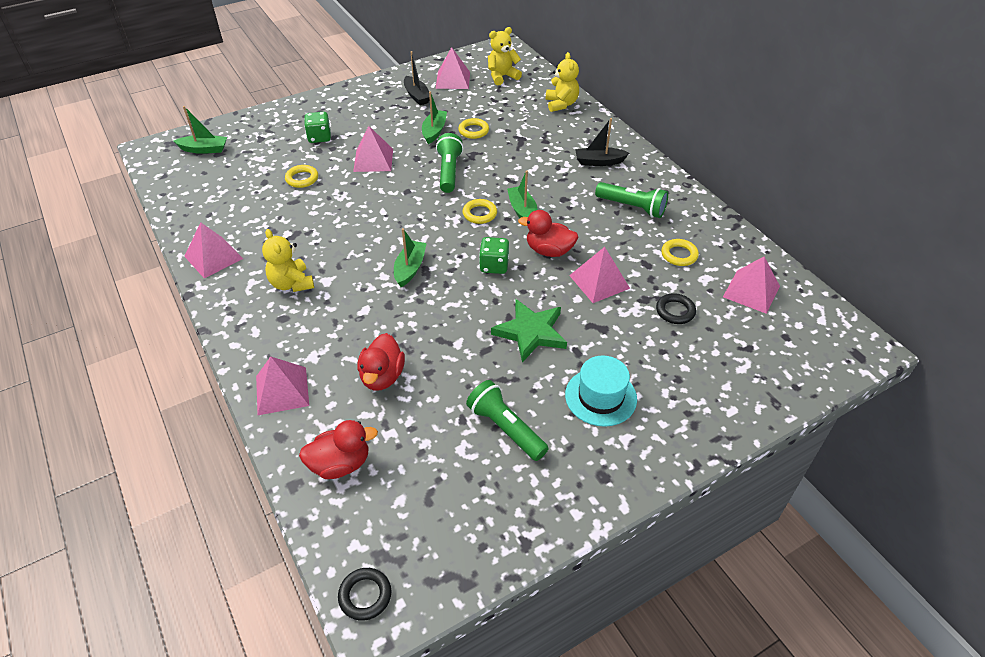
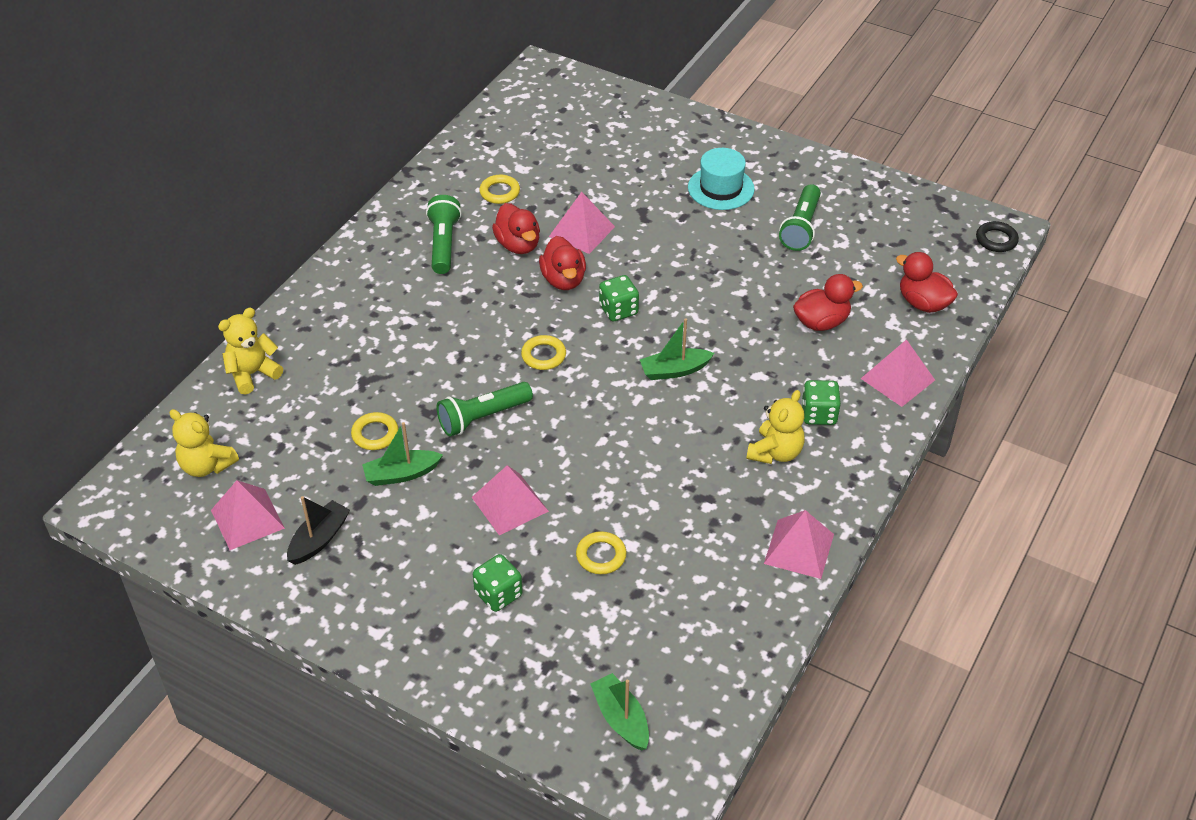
camera: 120 degrees left, 0 degrees up
(298, 323) = (819, 414): none -> green dice
(522, 211) = (512, 323): green boat -> none
(530, 332) = (686, 251): green star -> none
(599, 162) = (371, 295): black boat -> none
(606, 242) = (518, 245): none -> red duck
(675, 311) = (583, 175): black ring -> none
(751, 291) = (518, 138): pink pyramid -> none

